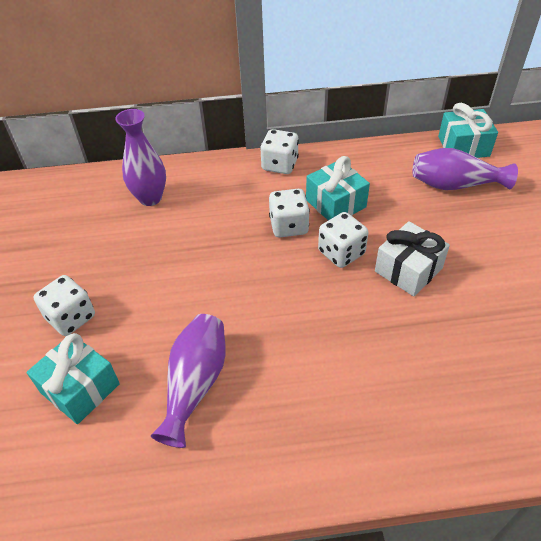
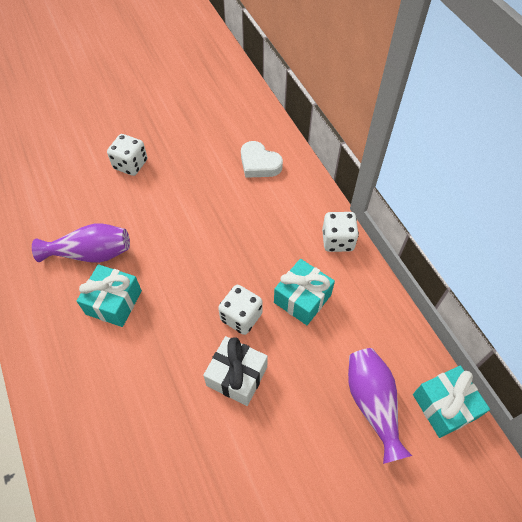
camera: 70 degrees right, 10 degrees up
(80, 388) = (77, 192): turquoise gift -> turquoise gift (114, 302)
(150, 198) = (259, 164): purple vase -> white heart
(289, 226) = (260, 269): white dice -> none

